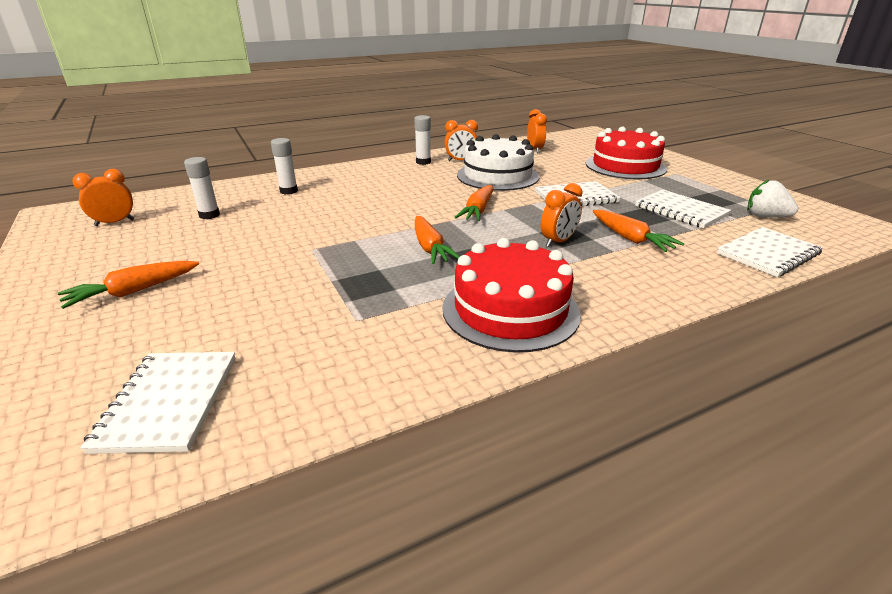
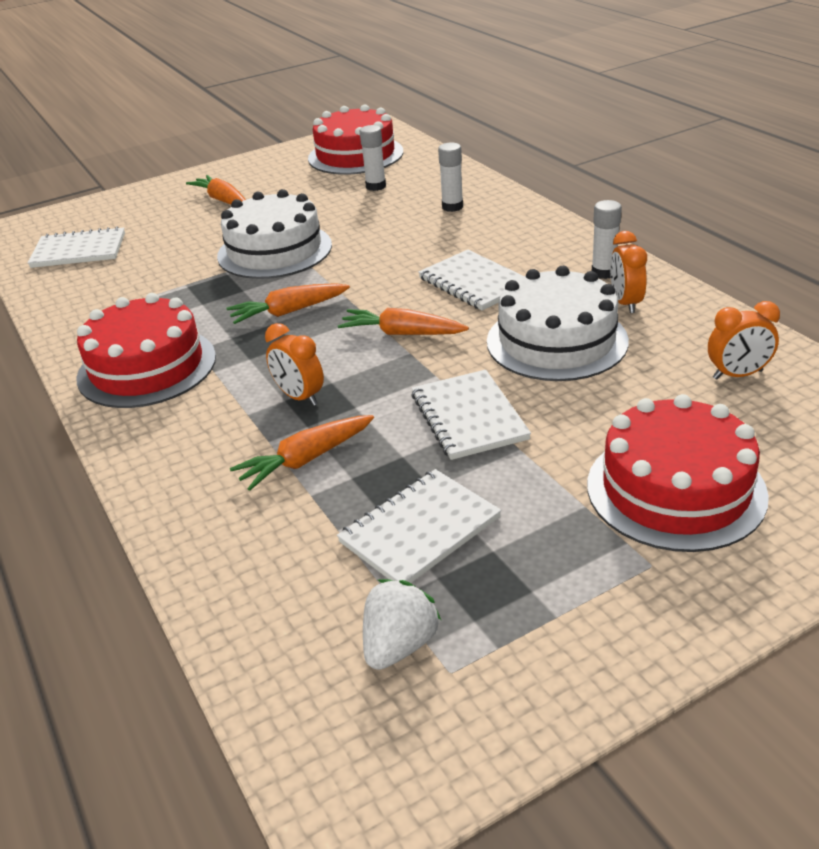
camera: 90 degrees right, 5 degrees up
(115, 223) = (355, 155): orange clock -> red cake
(305, 257) = (274, 250): none -> white cake
(768, 254) = (241, 598): white notebook -> white notebook (474, 283)

